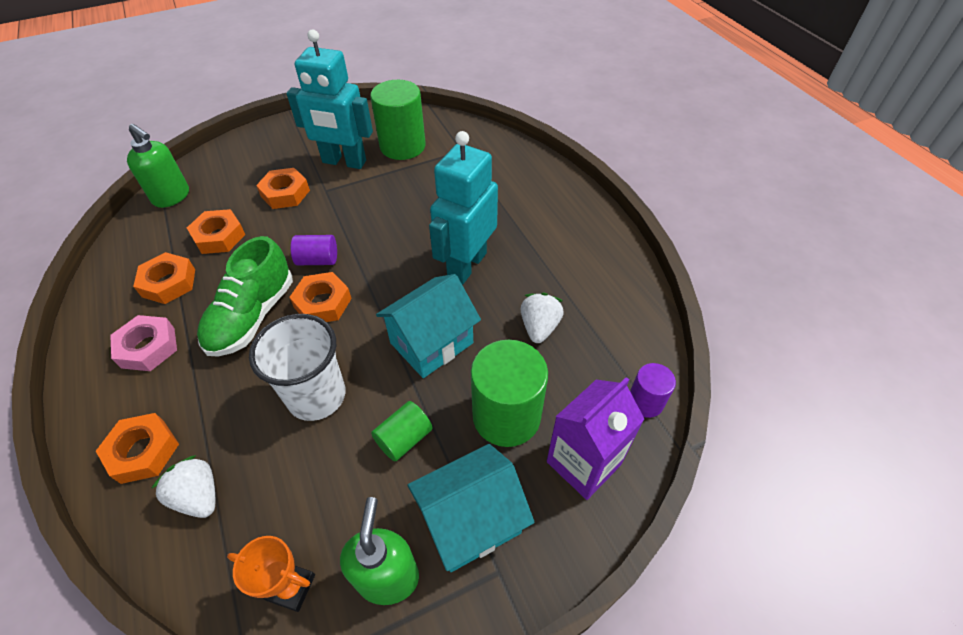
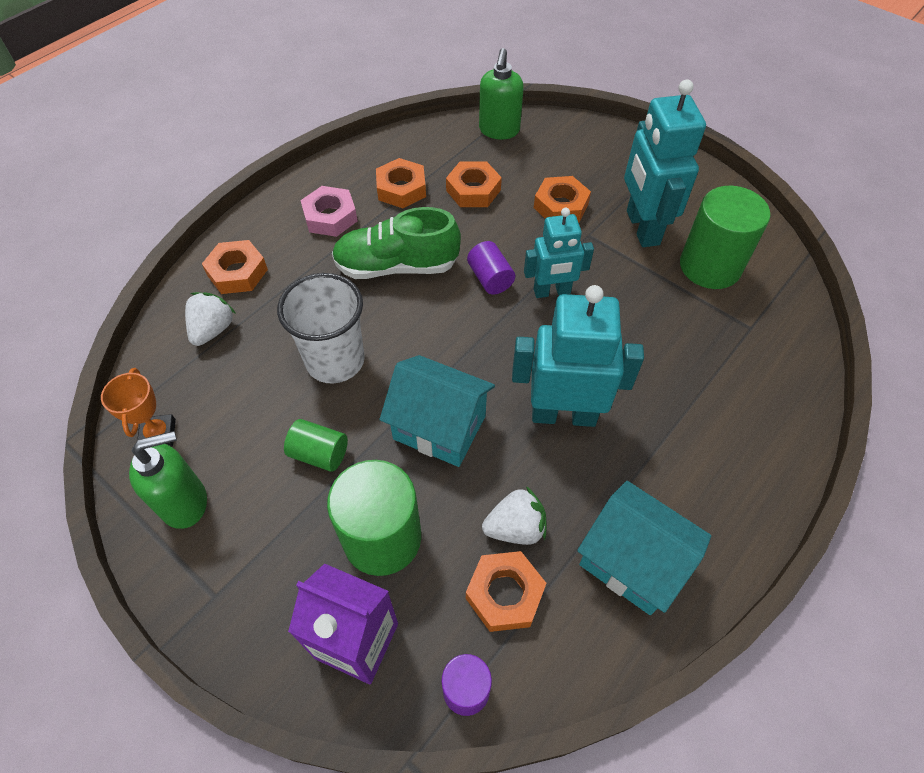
camera: 65 degrees right, 5 degrees up
(322, 303) = (440, 310): orange nut -> orange nut (505, 594)
(359, 230) = (552, 291): none -> turquoise robot
(471, 521) = (256, 550): turquoise house -> turquoise house (632, 562)

